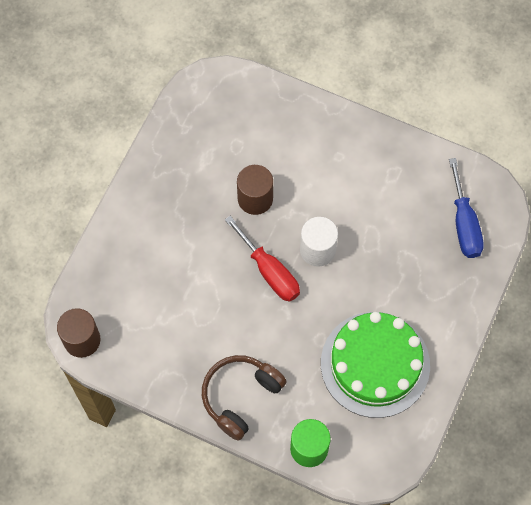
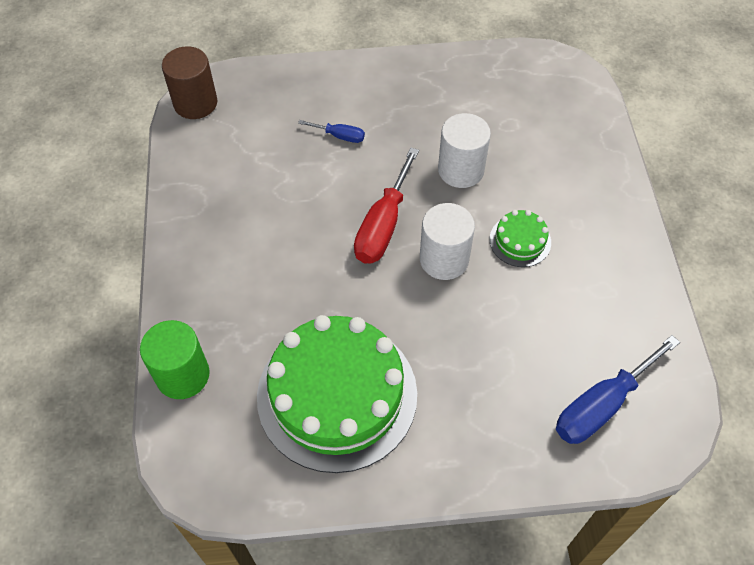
camera: 60 degrees right, 10 degrees down
(177, 258) = (340, 136): none -> blue screwdriver
(240, 396) = (211, 271): brown headphones -> none
(255, 199) = (461, 170): brown cylinder -> white cylinder
(331, 197) = (520, 241): none -> green cake

